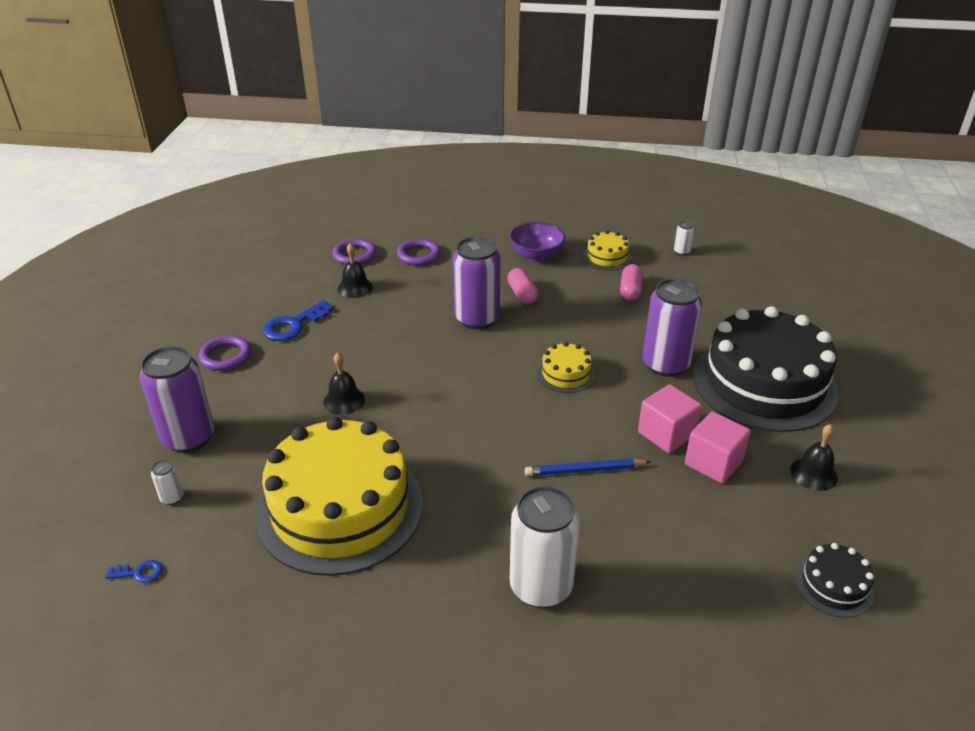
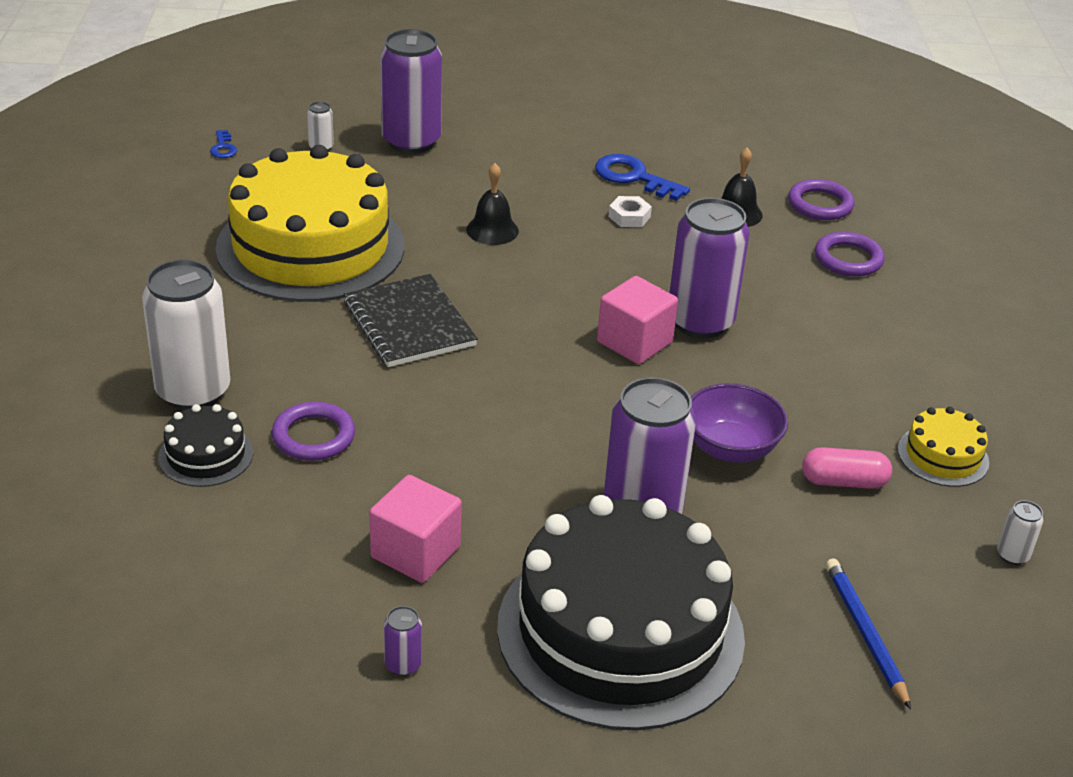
camera: 80 degrees right, 0 degrees up
(226, 356) = (557, 141): purple ring -> purple ring (313, 436)
(345, 333) = (629, 217): none -> white nut
(461, 453) = (409, 324): none -> black notebook
(522, 294) = (782, 362): pink capsule -> none
(536, 255) = (906, 375): purple bowl -> purple bowl (730, 448)
(566, 374) = (590, 409): yellow cake -> none
(585, 470) = (388, 426): blue pencil -> blue pencil (865, 633)
(666, 434) = (472, 506): pink cube -> pink cube (634, 342)
(813, 473) = (403, 664): black bell -> purple can
(833, 585) = (182, 653): black cake -> black cake (206, 455)

